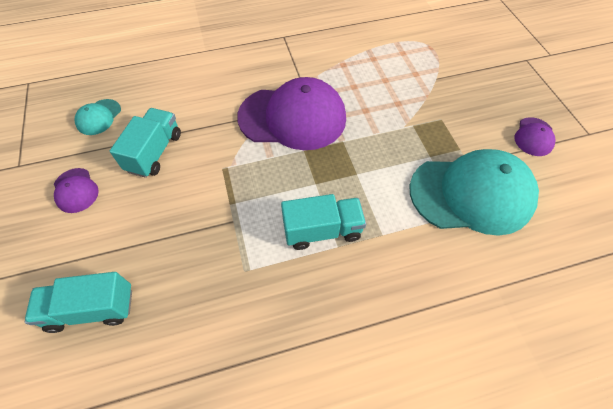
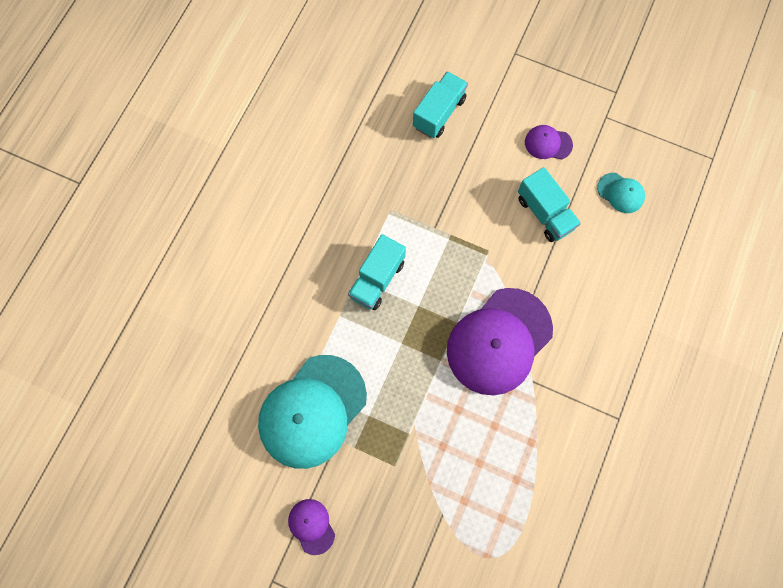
camera: 130 degrees right, 15 degrees up
(99, 117) = (620, 193): turquoise cap -> turquoise cap turned 150 degrees clockwise

